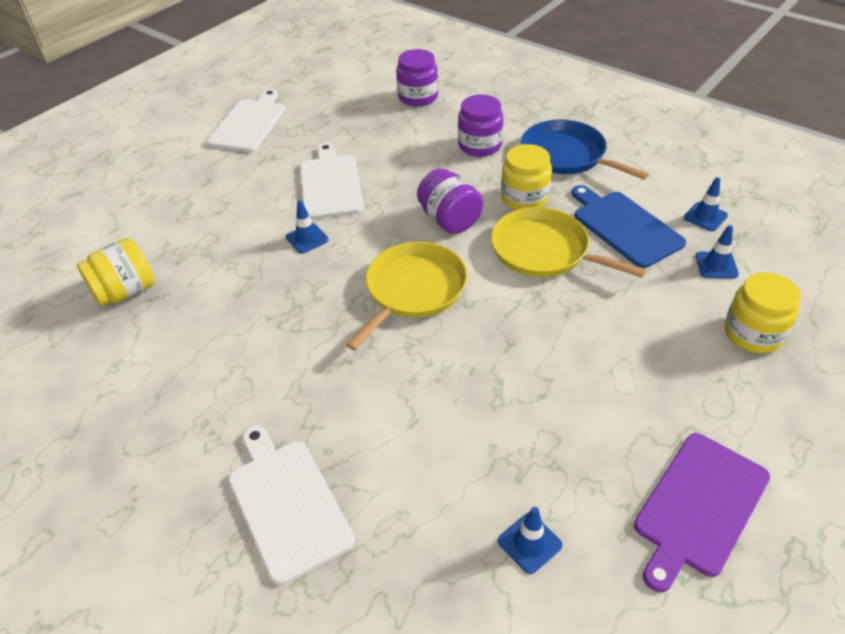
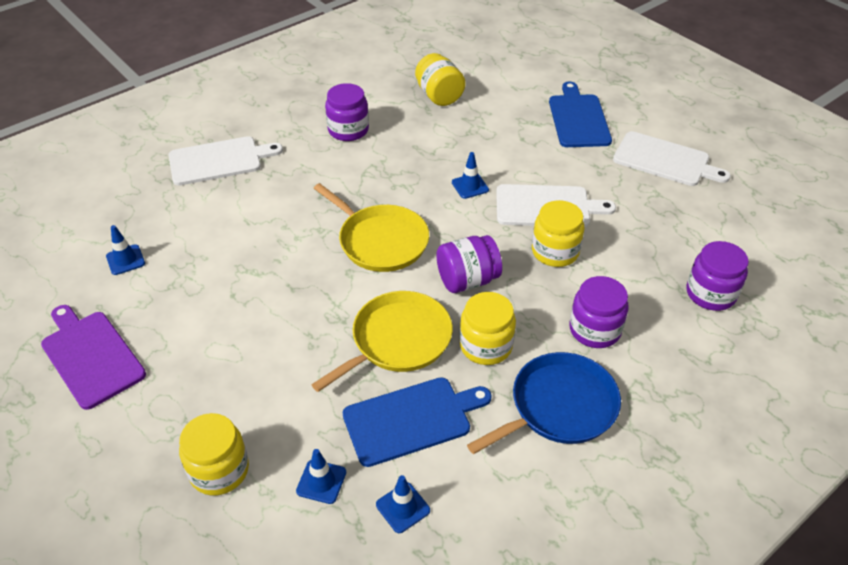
camera: 100 degrees right, 0 degrees up
(179, 178) = (578, 118): none -> blue cutting board
(203, 366) = (348, 130): none -> purple jar
(393, 173) = (555, 251): none -> yellow jar

